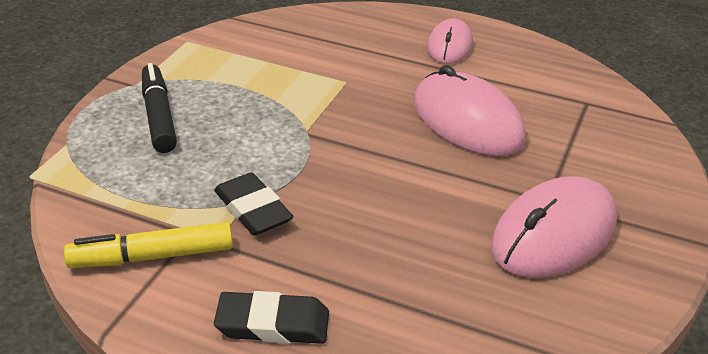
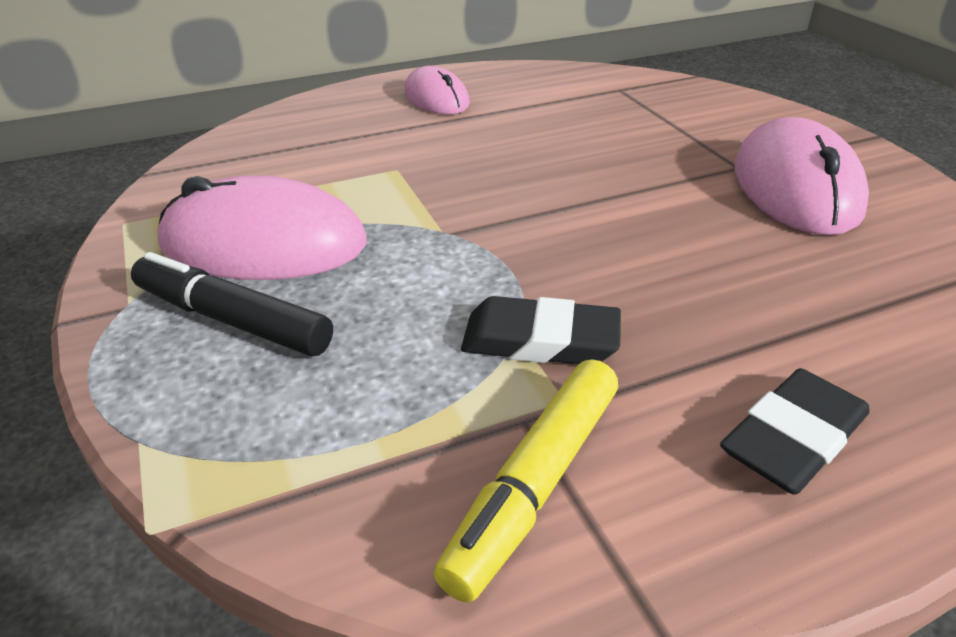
camera: 45 degrees left, 0 degrees up
(467, 121) = (567, 145): pink mouse -> pink mouse (263, 244)

